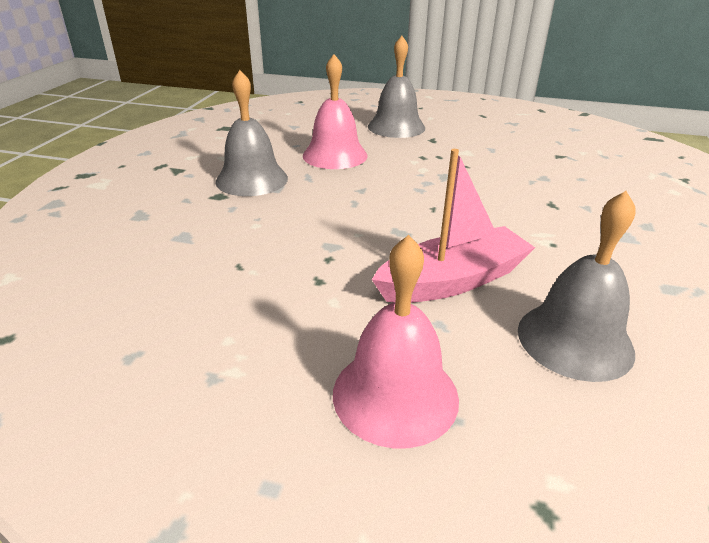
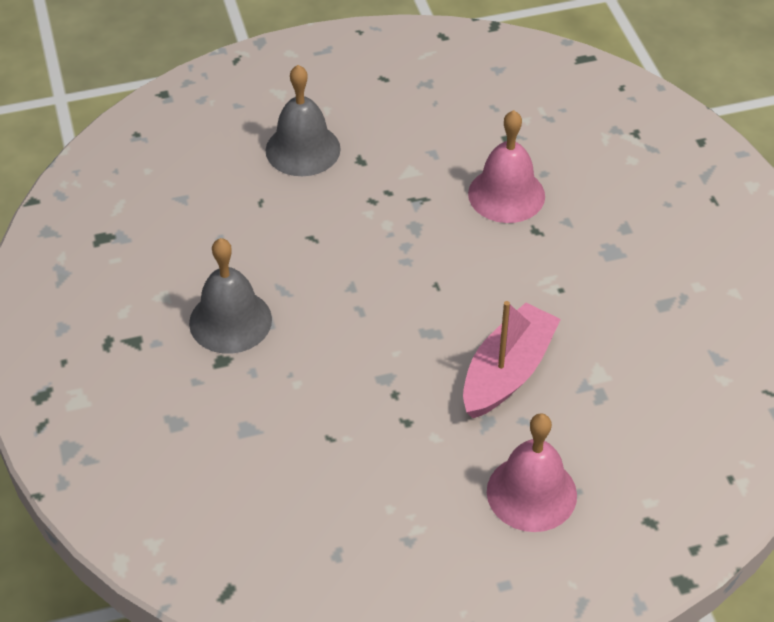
camera: 30 degrees left, 15 degrees up
(335, 155) = (279, 239): pink bell -> pink bell (506, 194)
(574, 340) = (618, 391): grey bell -> none

